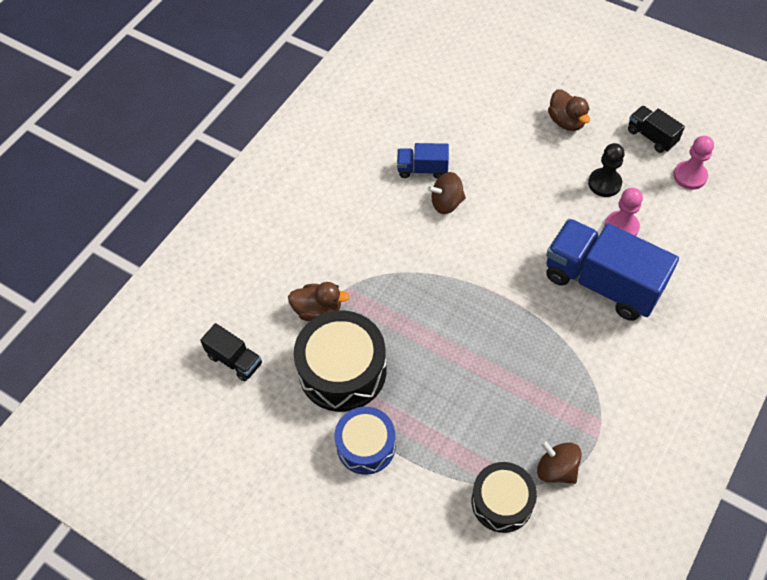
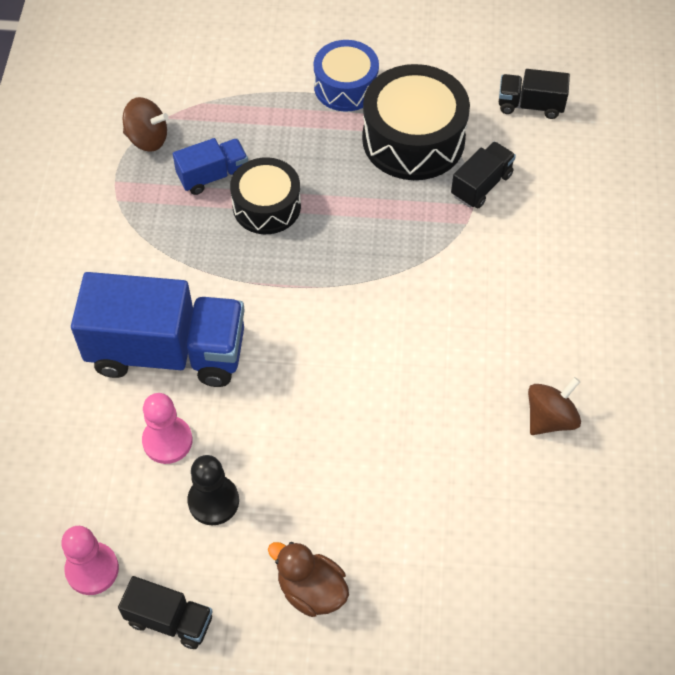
camera: 150 degrees right, 0 degrees up
(318, 310) = (481, 185): brown duck -> black truck
(422, 169) = (475, 413): blue truck -> blue truck (213, 175)
(446, 203) = (414, 377): brown spinning top -> brown spinning top (550, 418)
(502, 502) = (190, 93): black drum -> black drum (266, 206)

